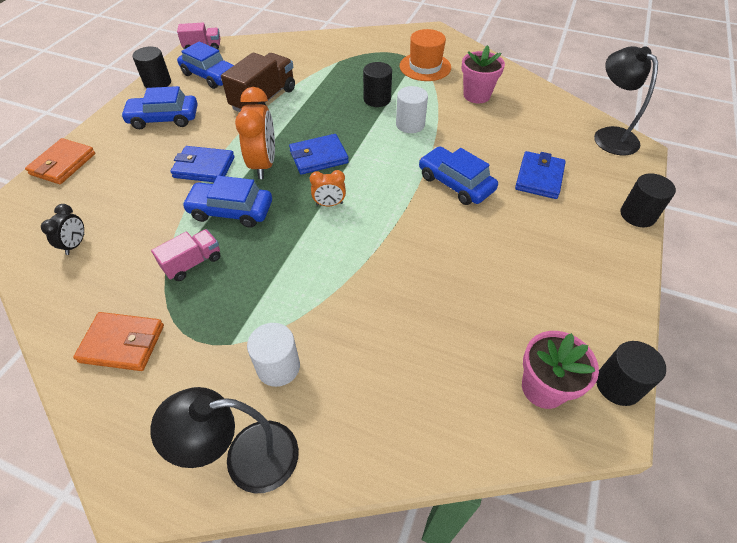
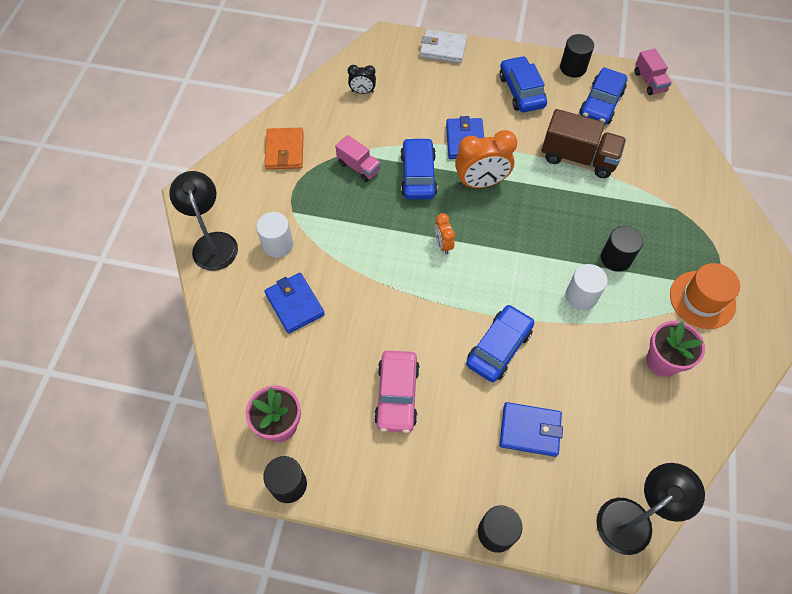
camera: 80 degrees right, 10 degrees up
(63, 164) = (443, 49): orange wallet -> white wallet
(318, 157) = (504, 223): blue wallet -> blue wallet (294, 304)
(504, 267) = (397, 395): none -> pink car

